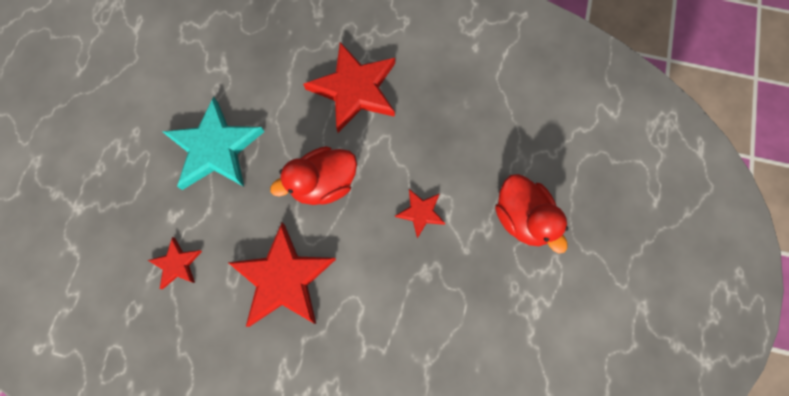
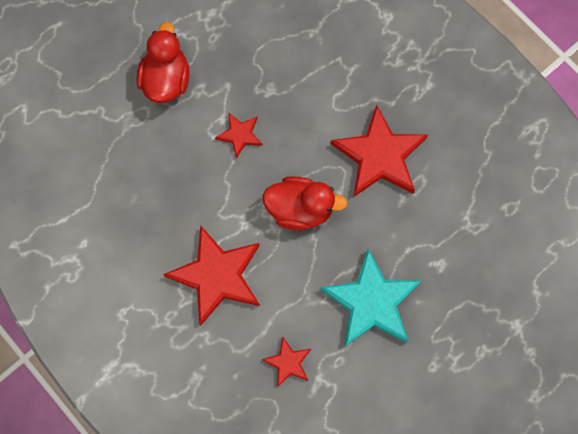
camera: 145 degrees left, 0 degrees up
(177, 264) = (457, 222): red star -> red star (288, 362)

